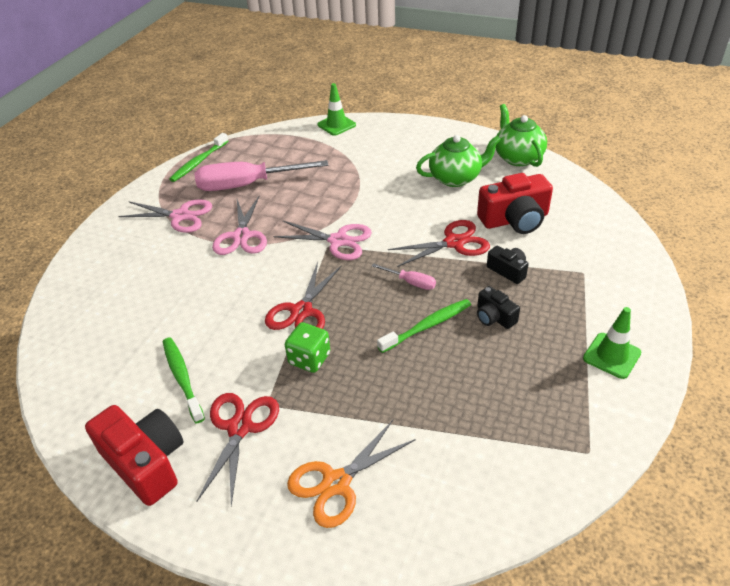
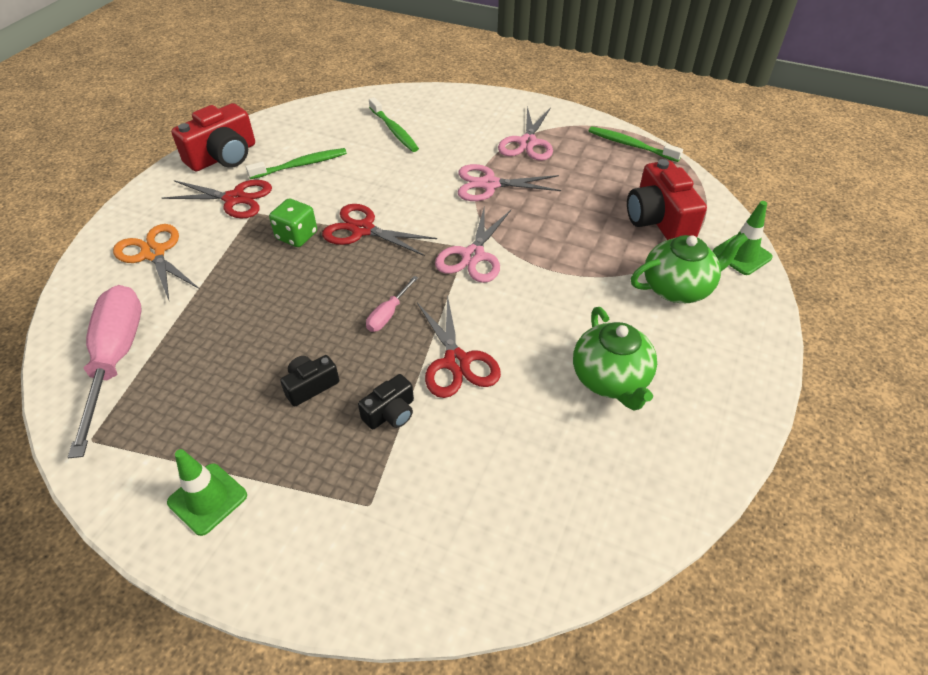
camera: 90 degrees right, 5 degrees up
(247, 185) = (585, 182): pink screwdriver -> pink screwdriver (116, 359)
(427, 326) = (314, 324): green toothbrush -> green toothbrush (394, 130)
(515, 220) = (502, 439): red camera -> red camera (658, 219)
(517, 157) = (680, 473): green teapot -> green teapot (677, 288)

